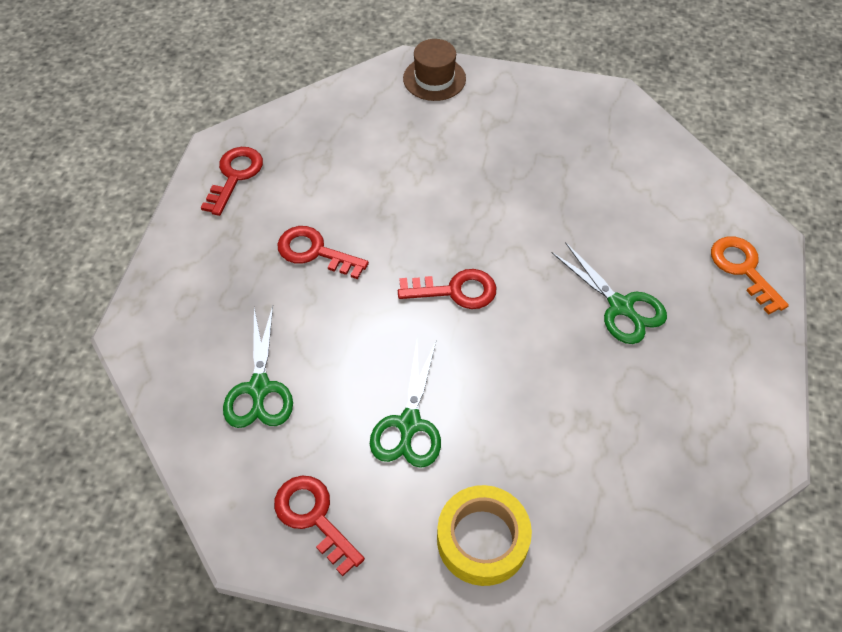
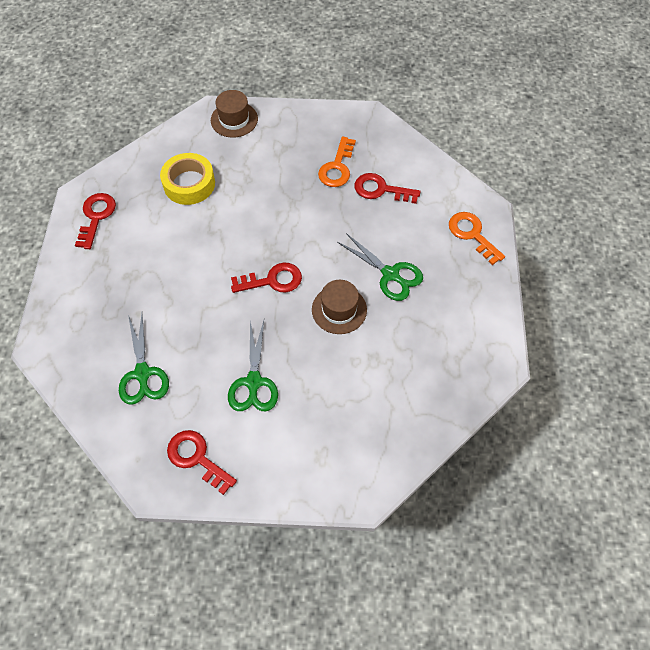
camera: 10 degrees left, 5 degrees up
(315, 252) = (166, 266): red key -> red key (381, 189)
(482, 539) = (315, 453): yellow tape -> yellow tape (189, 184)
(542, 343) = (339, 309): none -> brown hat
(563, 156) = (337, 167): none -> orange key

